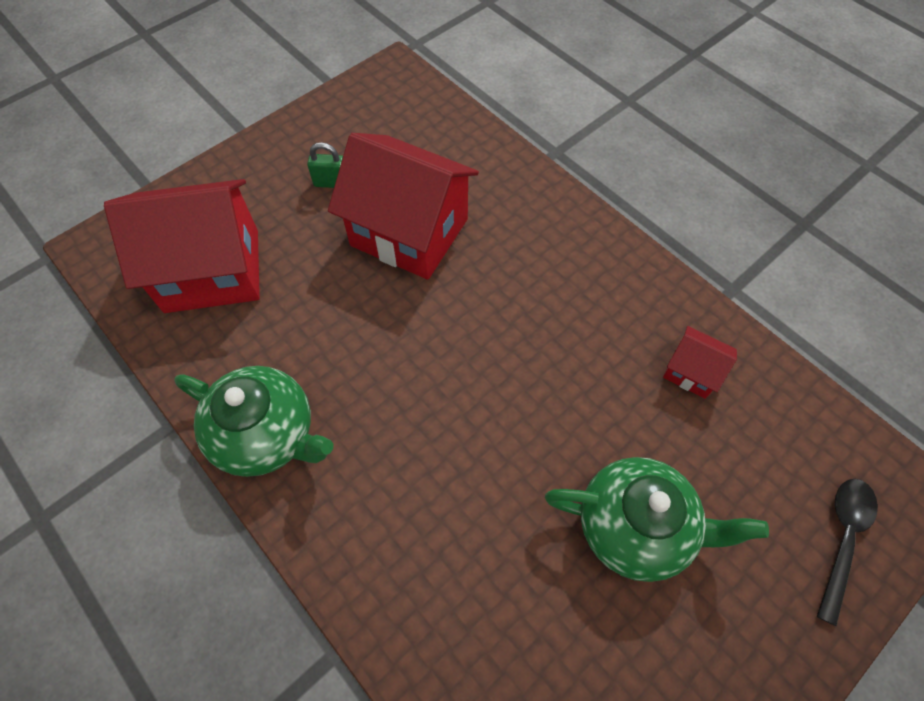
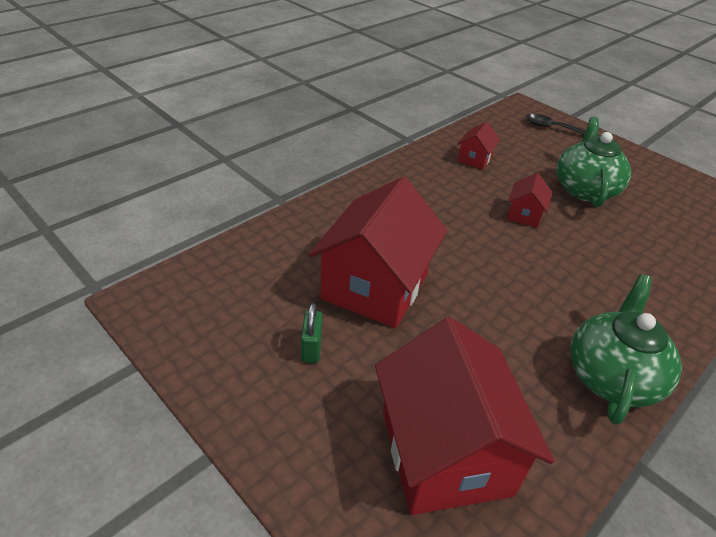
camera: 95 degrees left, 20 degrees down
(553, 412) = (524, 214): none -> red house

